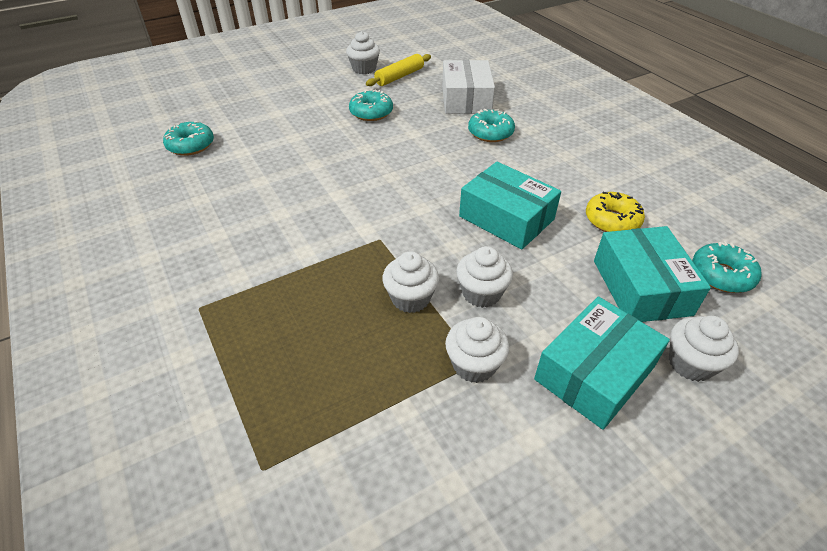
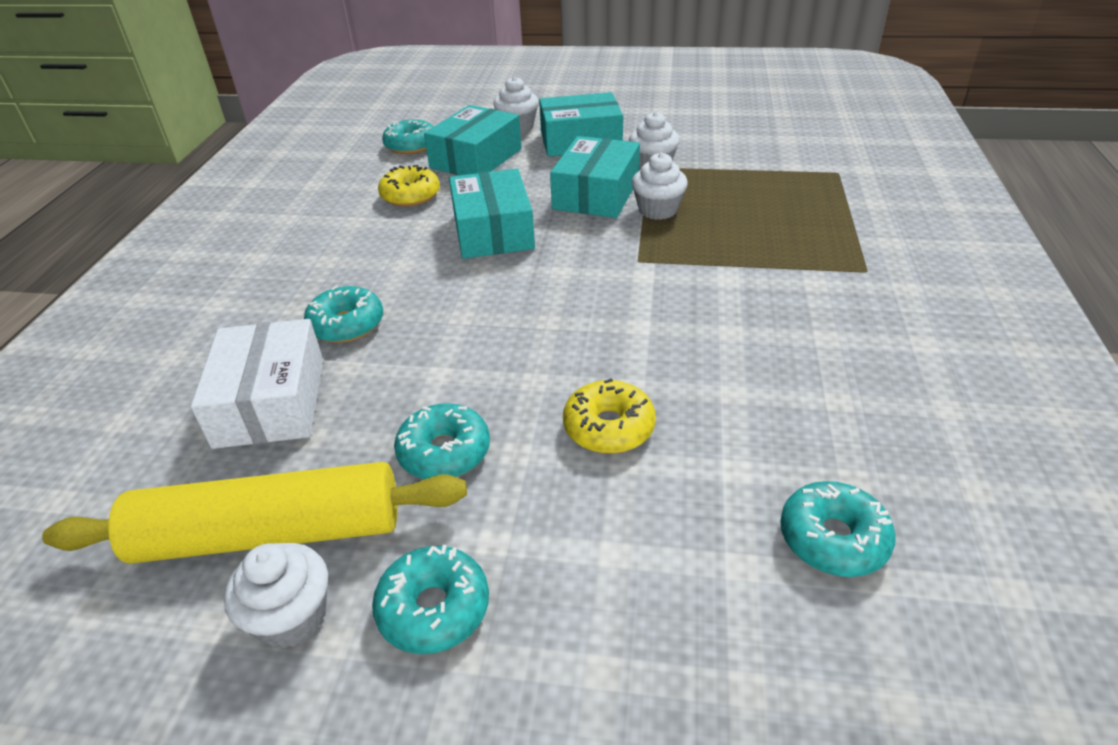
camera: 140 degrees left, 5 degrees down
(311, 144) = (609, 427): none -> yellow donut
(323, 84) = (434, 608): none -> turquoise donut
(399, 76) = (270, 534): yellow rolling pin -> yellow rolling pin, size x1.78
(466, 99) = (271, 402): white box -> white box turned 45 degrees counterclockwise
(481, 293) = (596, 194): white cupcake -> turquoise box

